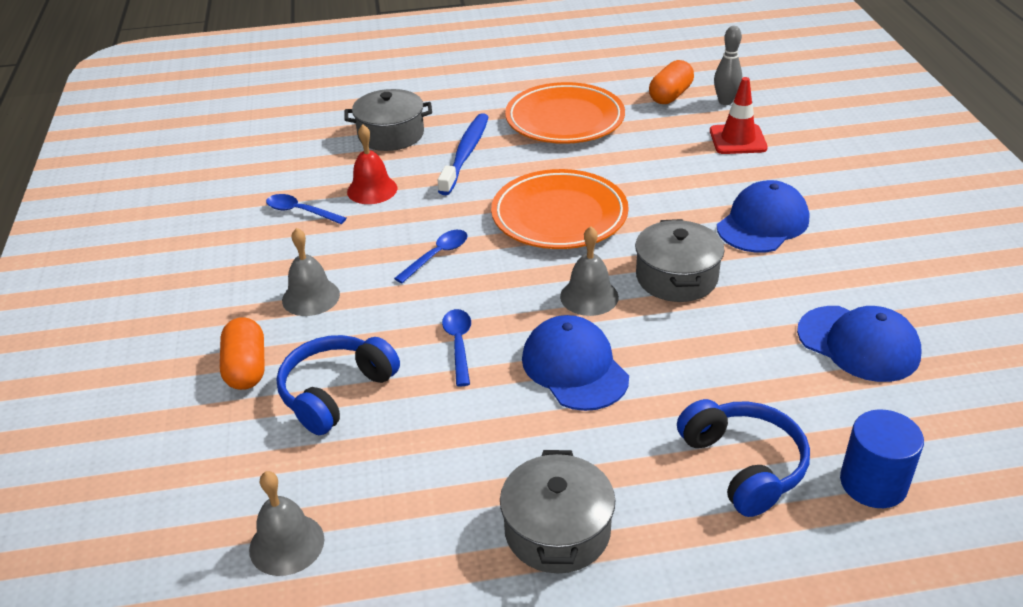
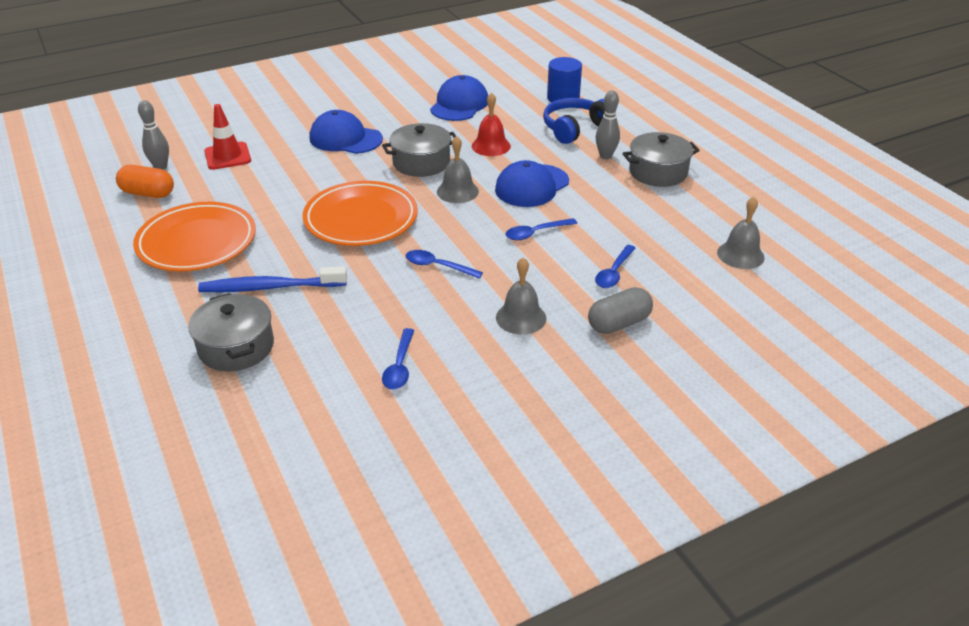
camera: 110 degrees left, 0 degrees up
(246, 368) = (619, 323): orange capsule -> grey capsule
(336, 392) = (614, 273): blue headphones -> blue spoon
(372, 190) = (348, 330): red bell -> red bell (491, 146)
(634, 477) = (605, 156): none -> grey bowling pin

